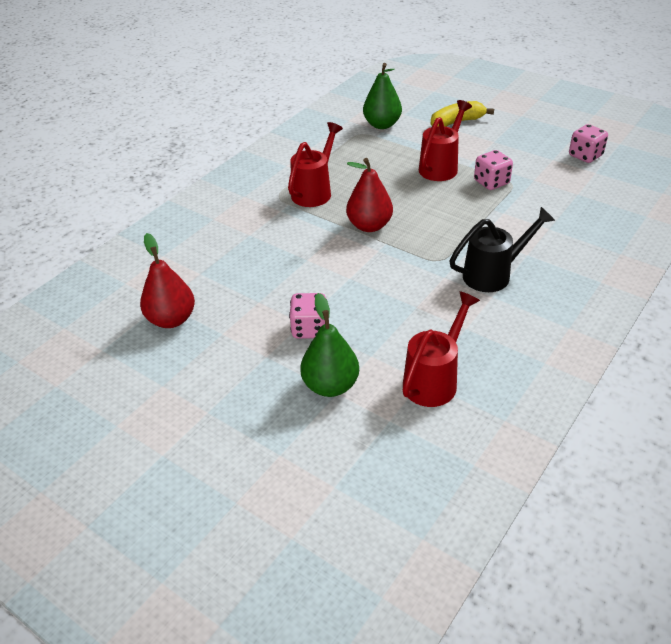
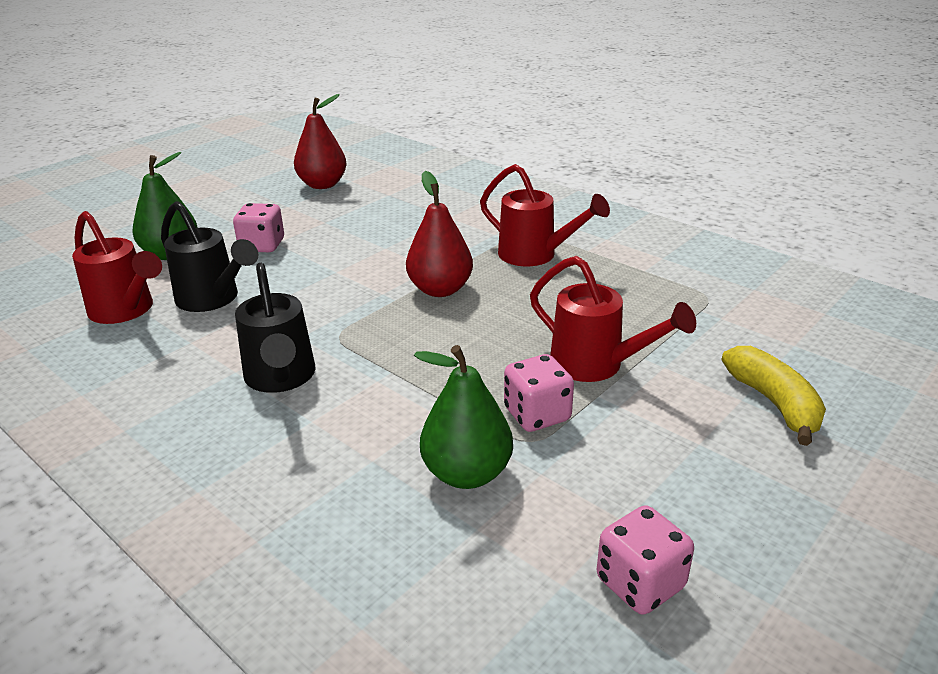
camera: 95 degrees right, 10 degrees down
(382, 125) = (744, 318): green pear -> green pear (467, 473)
(405, 333) = (213, 299): none -> black watering can

